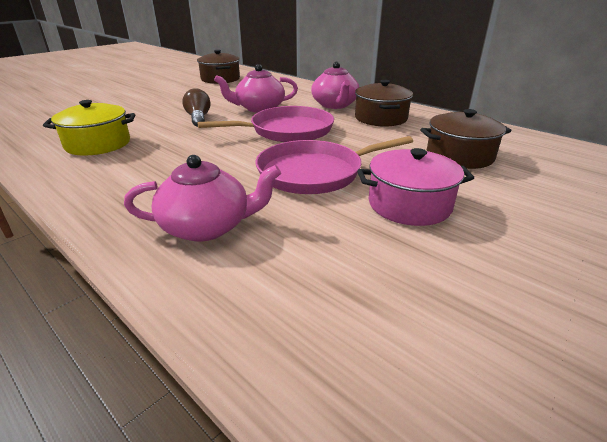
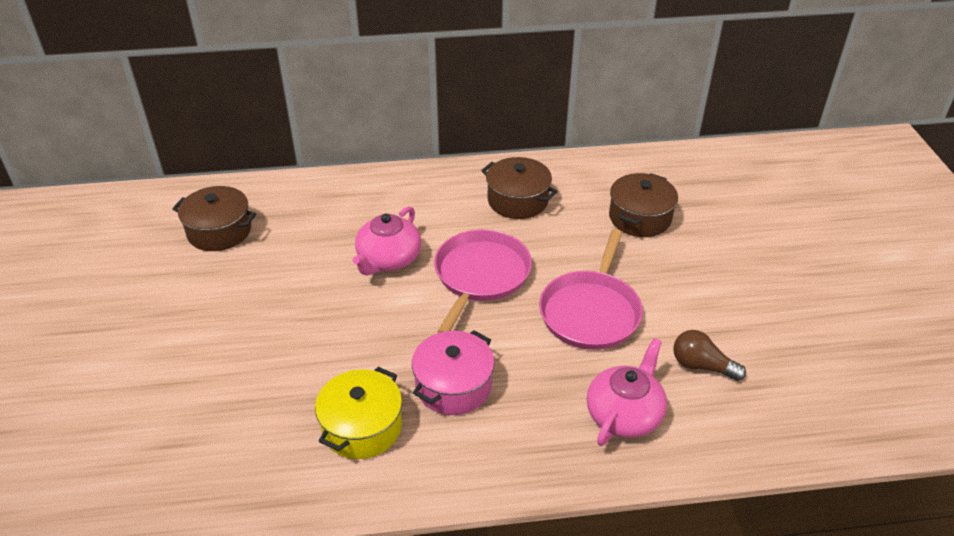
camera: 50 degrees left, 10 degrees up
(198, 118) = (365, 319): brown light bulb -> brown light bulb (701, 366)
(335, 105) = (445, 204): pink teapot -> none
(409, 204) = (685, 297): pink pot -> pink pot (453, 386)

